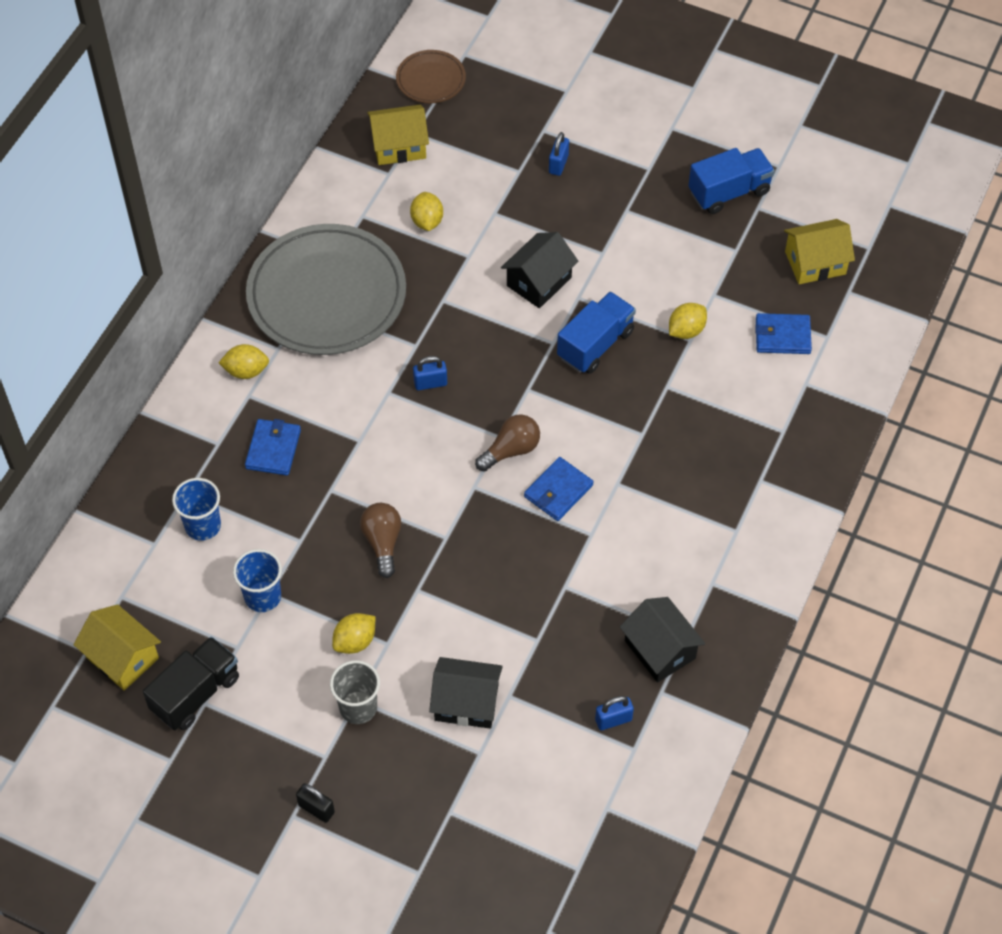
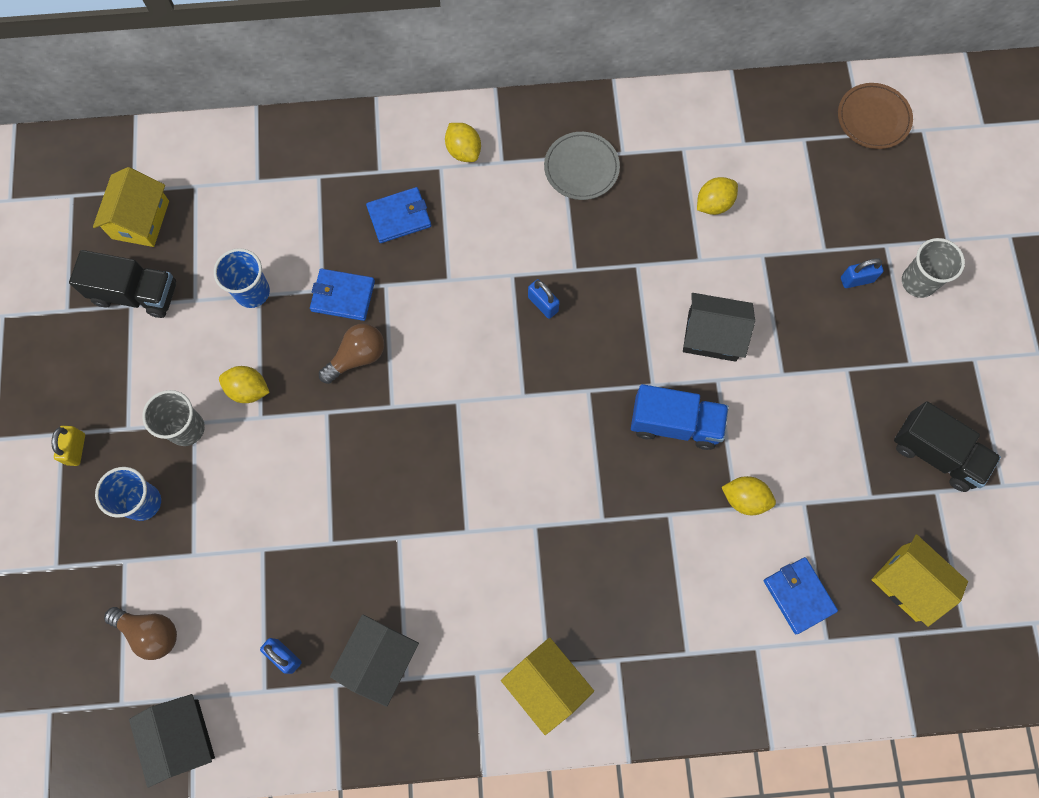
camera: 60 degrees right, 15 degrees up
(203, 526) = (294, 207): blue cup -> blue cup (143, 502)
(316, 809) = (76, 449): black padlock -> yellow padlock
(326, 294) = (581, 168): grey plate -> grey plate, size x0.47
(399, 146) = (780, 134): yellow house -> yellow house (546, 685)
(466, 702) = (236, 516): black house -> black house (182, 738)
(511, 450) = (514, 412): brown light bulb -> brown light bulb (150, 632)
(558, 491) = (495, 477): blue wallet -> blue wallet (343, 296)
(587, 127) = (918, 282): none -> grey cup
(729, 192) = (936, 453): blue truck -> black truck

